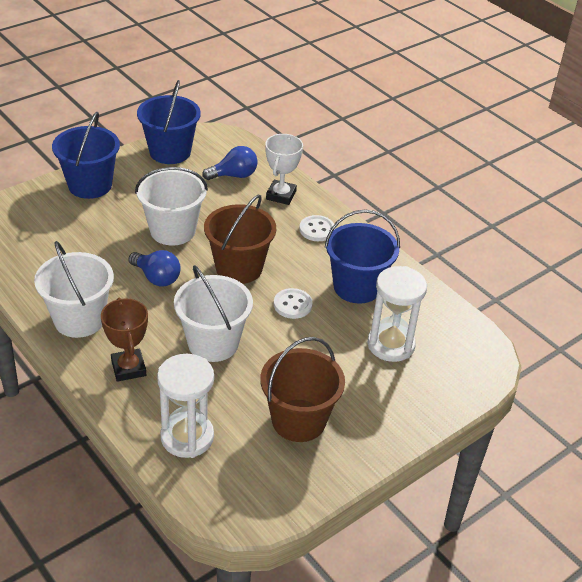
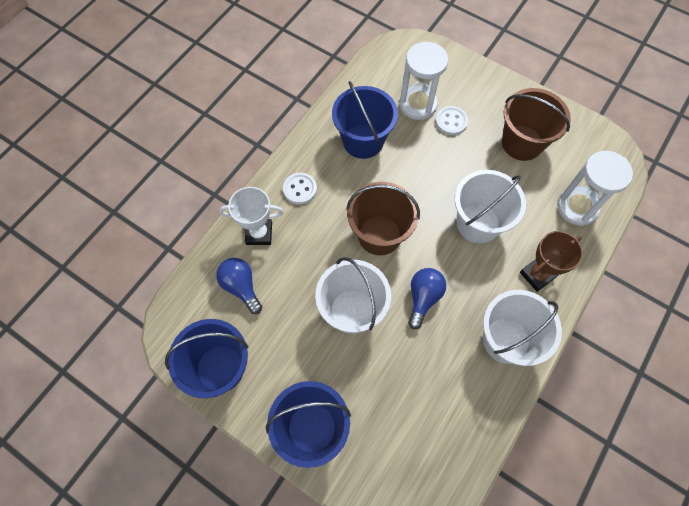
camera: 105 degrees left, 25 degrees up
(292, 305) = (406, 180): white button -> white button (451, 121)

